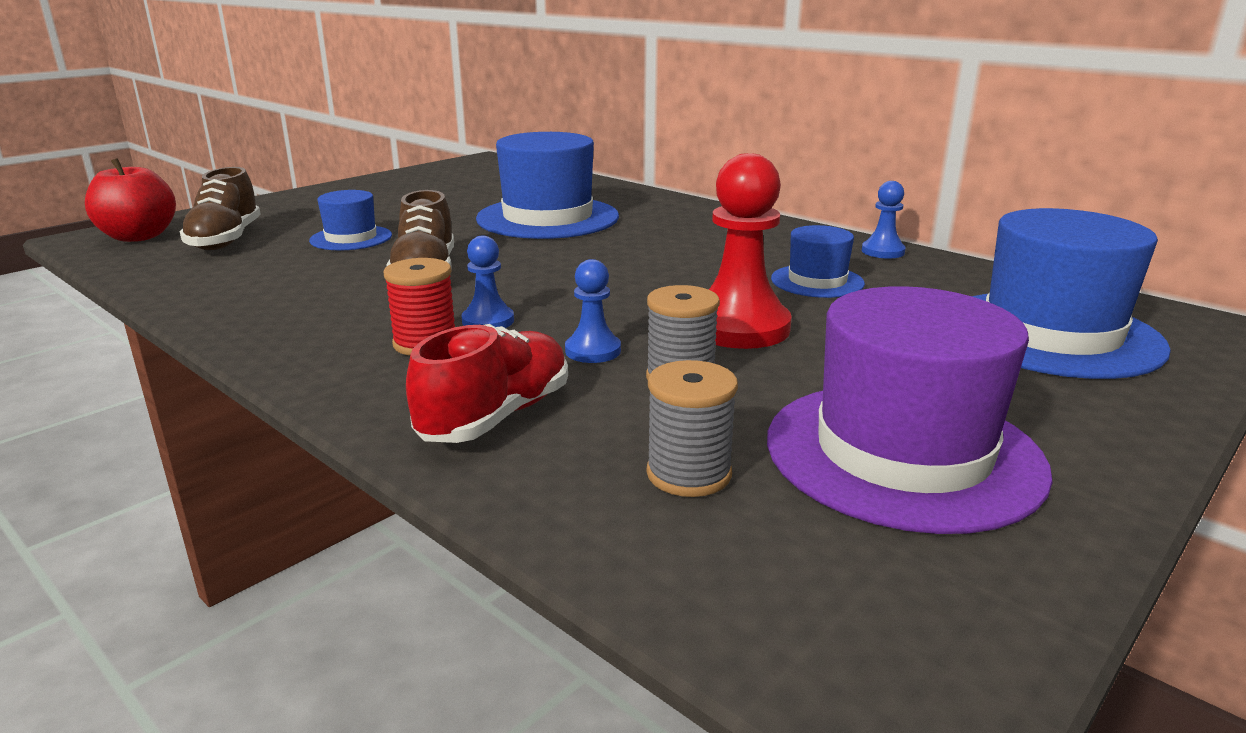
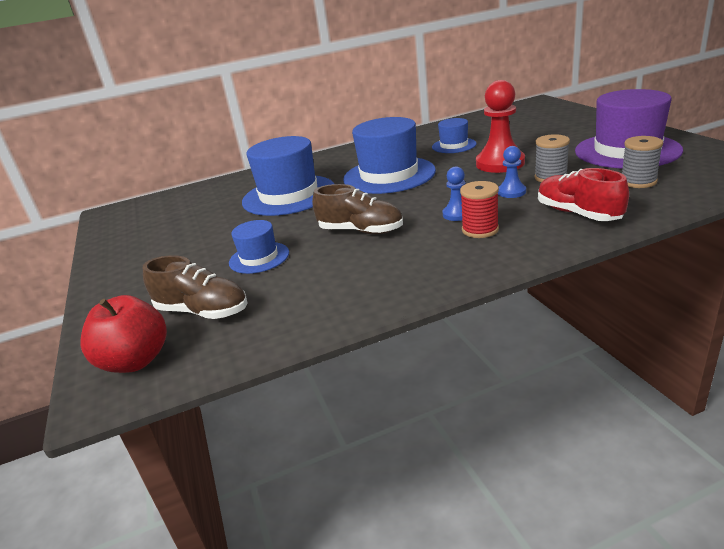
camera: 60 degrees left, 5 degrees up
(883, 251) = (425, 131): blue pawn -> none
(1050, 334) = (535, 120): blue hat -> blue hat (389, 175)

